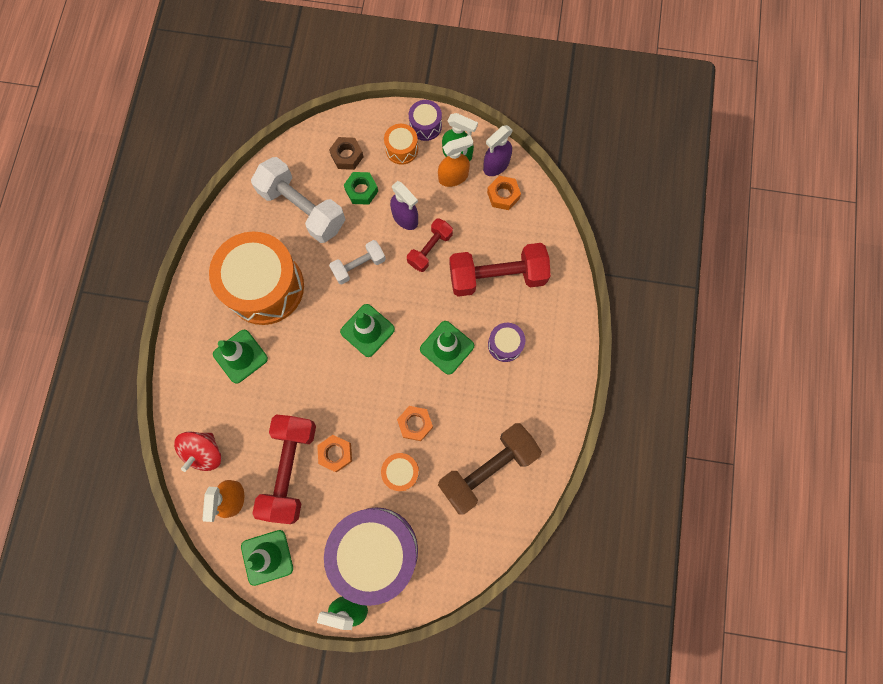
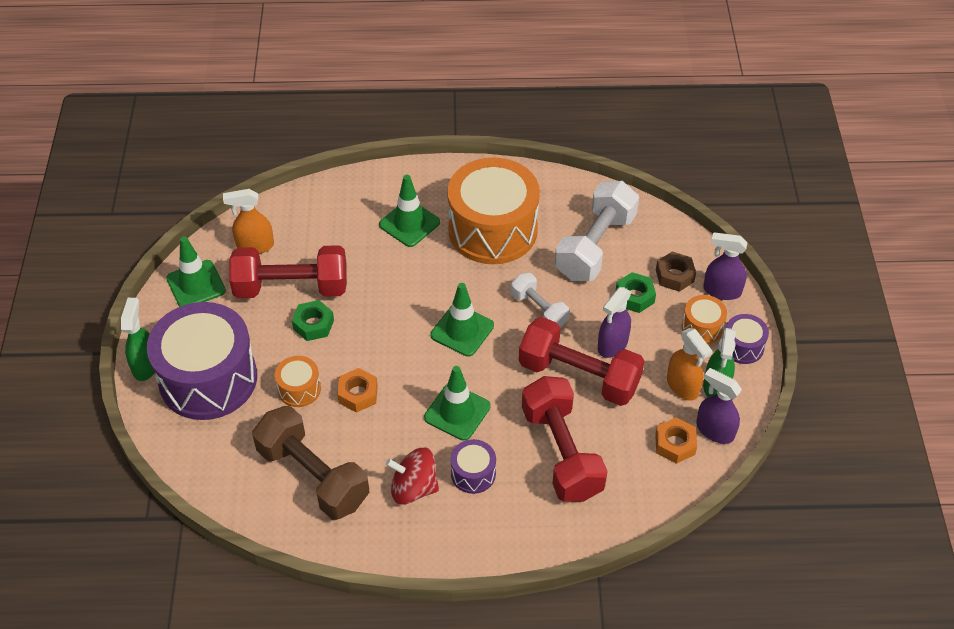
camera: 80 degrees right, 25 degrees down
(204, 452) = (301, 214): red spinning top -> red spinning top (413, 488)
(335, 453) = (313, 324): orange nut -> green nut
(369, 126) = (721, 291): none -> purple spray bottle
(430, 249) = (579, 376): red dumbbell -> red dumbbell, size x1.77

